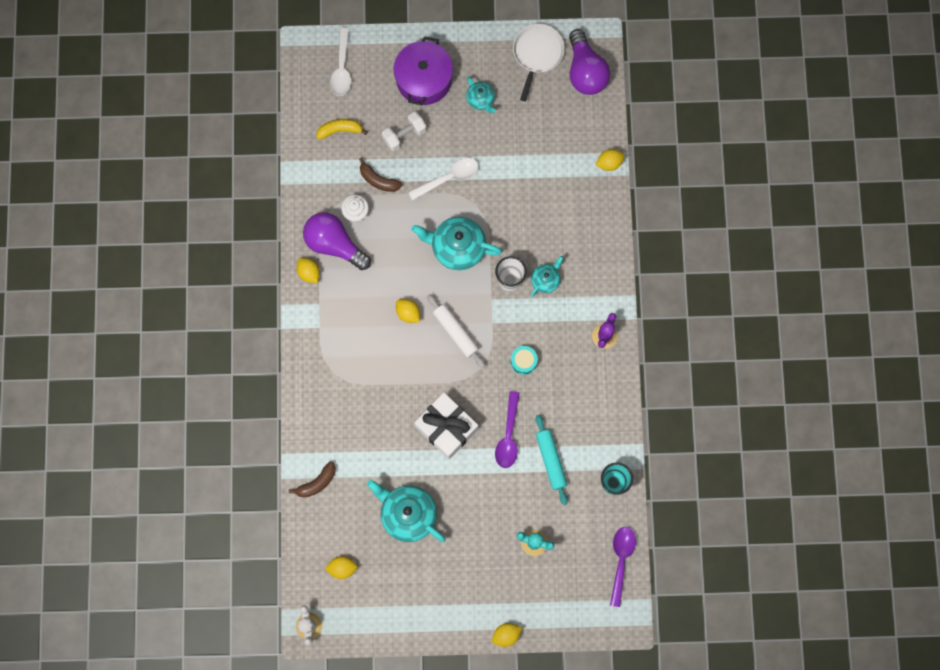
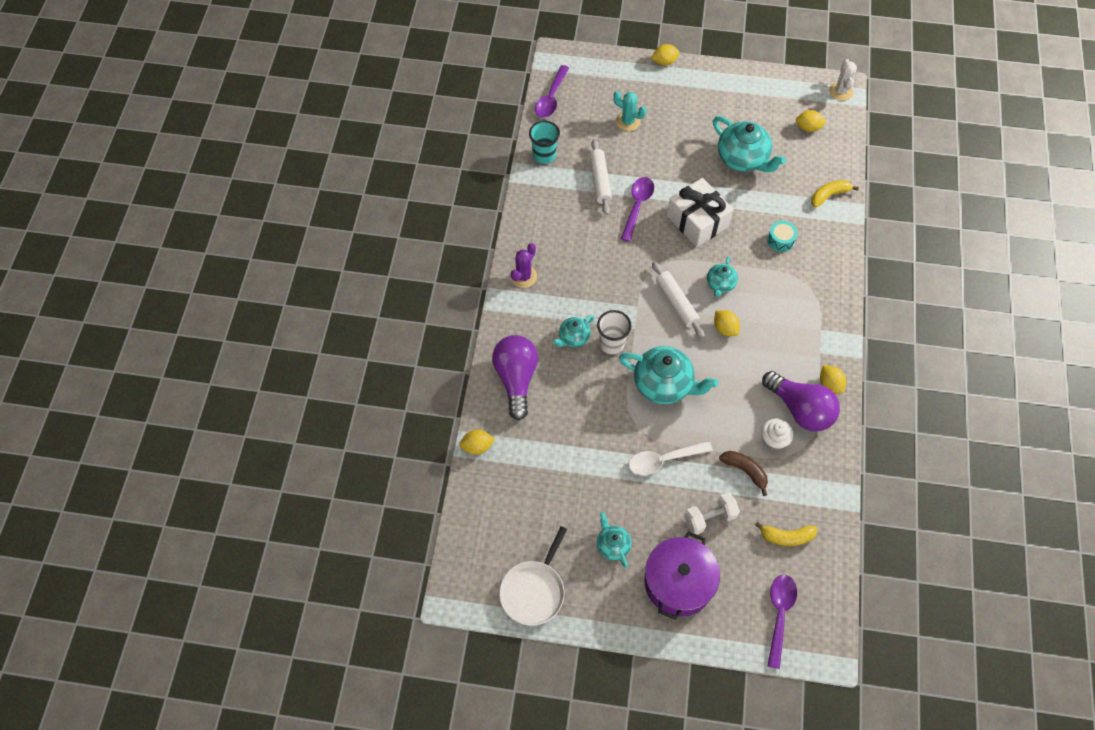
camera: 170 degrees left, 15 degrees down
(317, 483) = (829, 195): brown banana -> yellow banana
(342, 68) = (779, 614): white spoon -> purple spoon
(417, 360) = (720, 284): none -> turquoise teapot
(523, 361) = (611, 266): turquoise drum -> turquoise drum (780, 240)
(551, 460) = (600, 181): turquoise rolling pin -> white rolling pin
(585, 71) = (480, 558): purple light bulb -> purple light bulb (516, 379)

